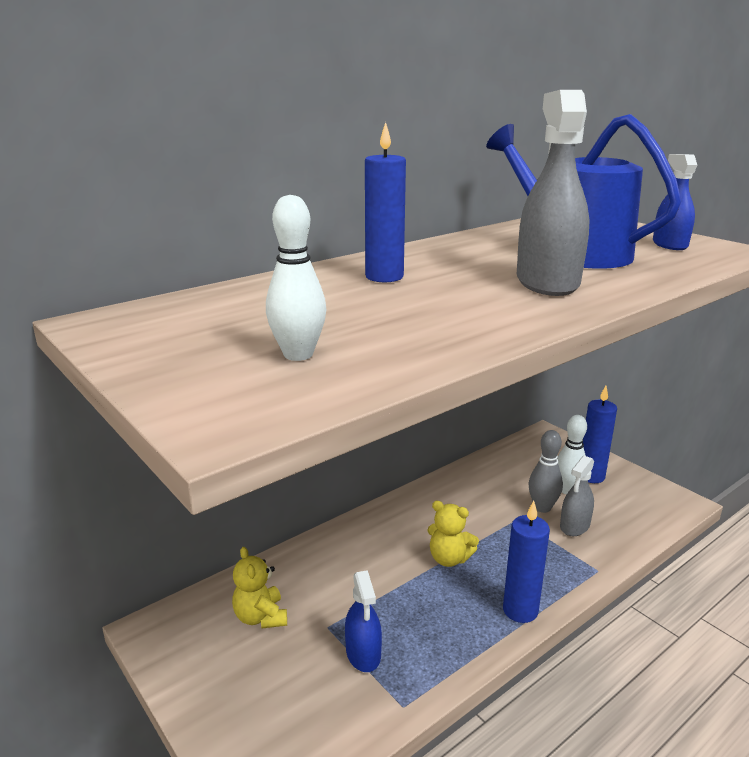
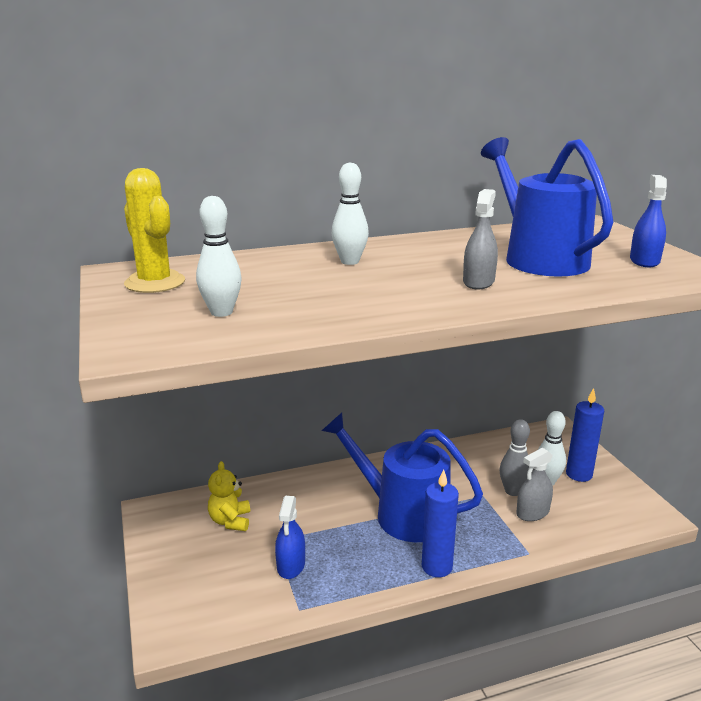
camera: 20 degrees right, 0 degrees up
(166, 330) = (155, 282): none -> yellow cactus
(384, 277) = (350, 261): blue candle -> white bowling pin
(449, 559) = (402, 513): yellow teddy bear -> blue watering can
(547, 282) = (478, 282): grey spray bottle -> grey spray bottle, size x0.58

